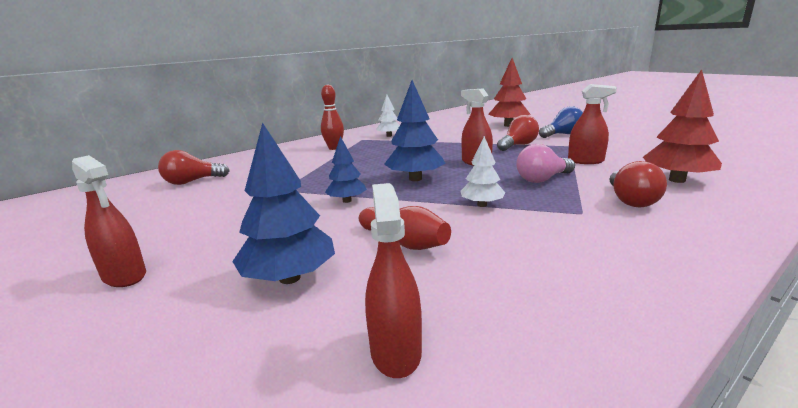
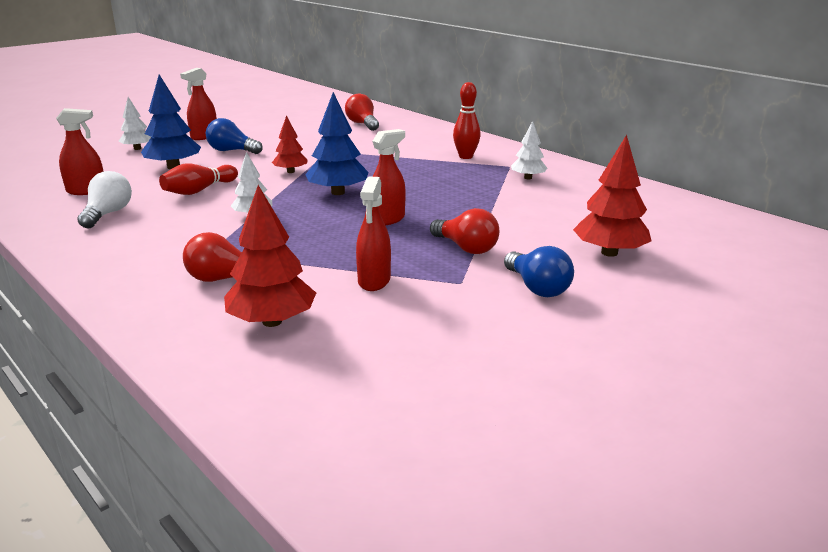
camera: 85 degrees right, 5 degrees up
(130, 344) = (137, 148): none -> white tree
(237, 242) = (232, 151): none -> blue light bulb
(347, 201) = (290, 171): blue tree -> red tree
(505, 297) = (108, 214): none -> white light bulb
(542, 179) = (311, 247): pink light bulb -> none

